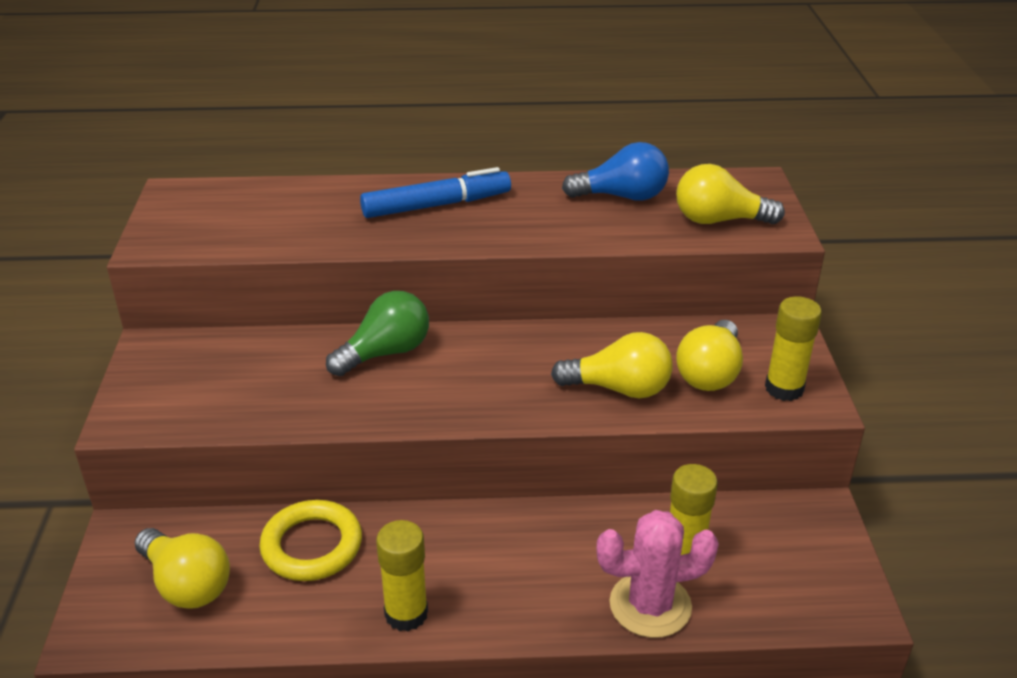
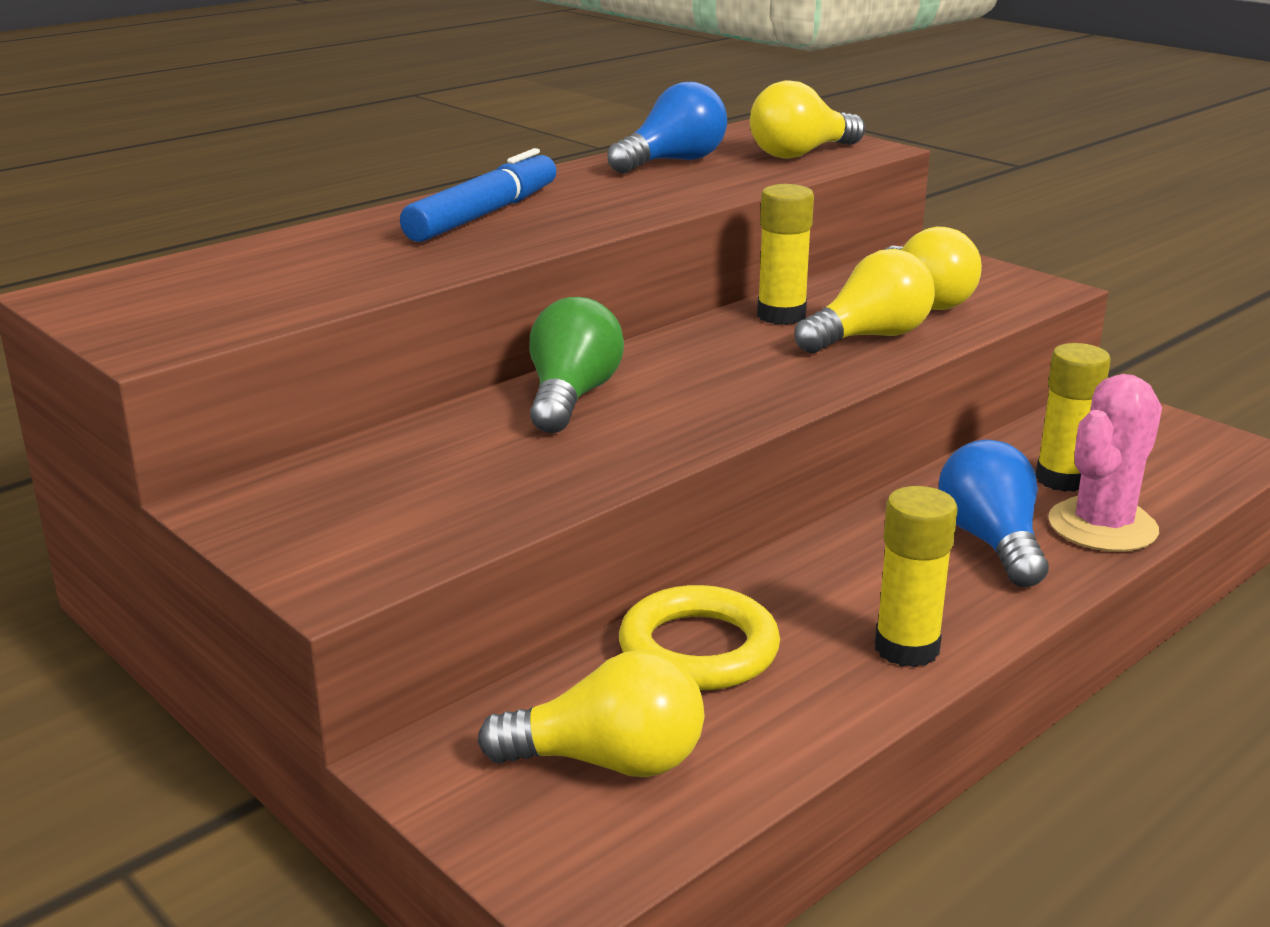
camera: 40 degrees left, 10 degrees down
(563, 574) = (991, 542): none -> blue light bulb
(784, 388) = (1003, 288): yellow glue stick -> yellow glue stick (781, 315)

